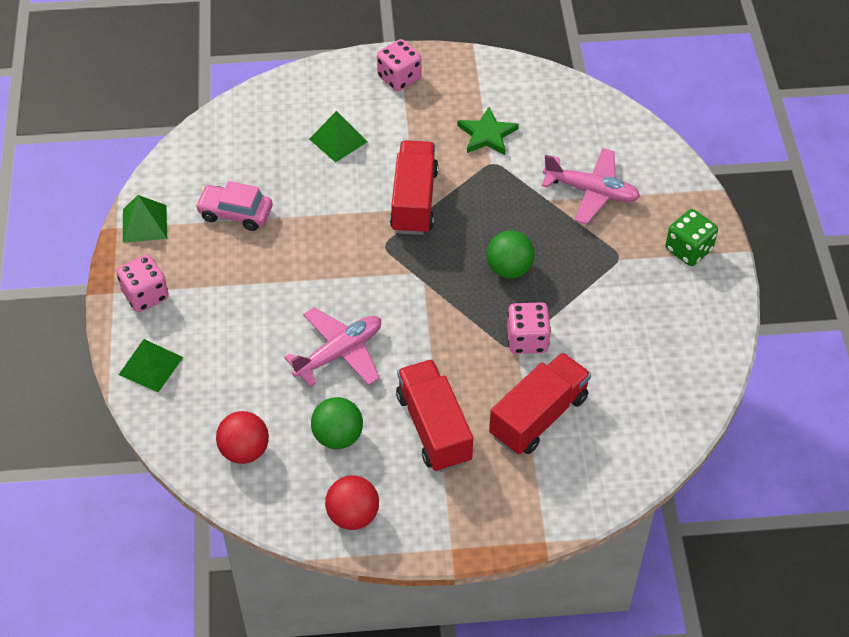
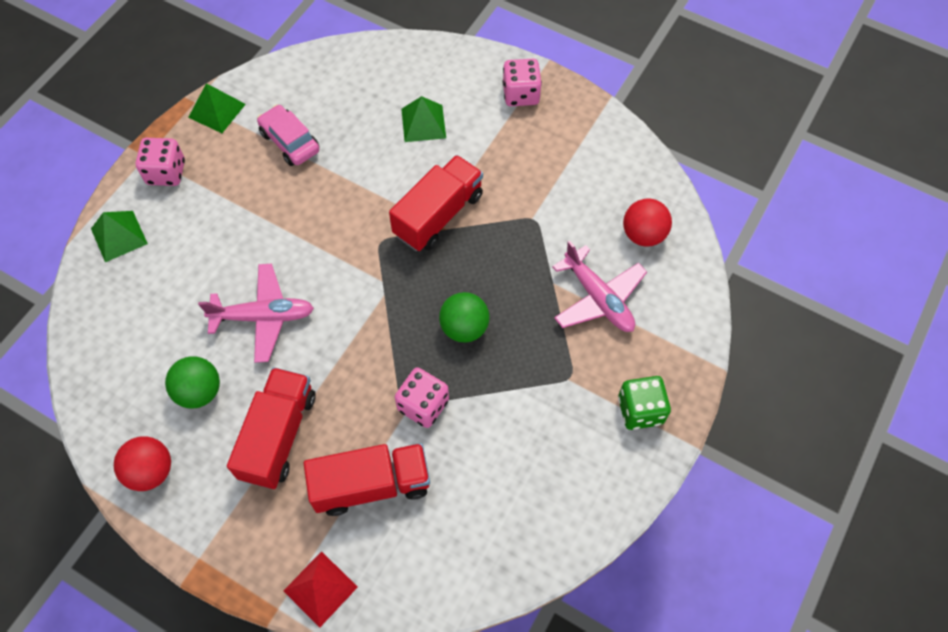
camera: 35 degrees right, 10 degrees up
(244, 450) = (122, 355): red ball -> red ball (643, 234)
(487, 134) = (551, 189): green star -> none
(565, 508) = (320, 589): none -> red pyramid

